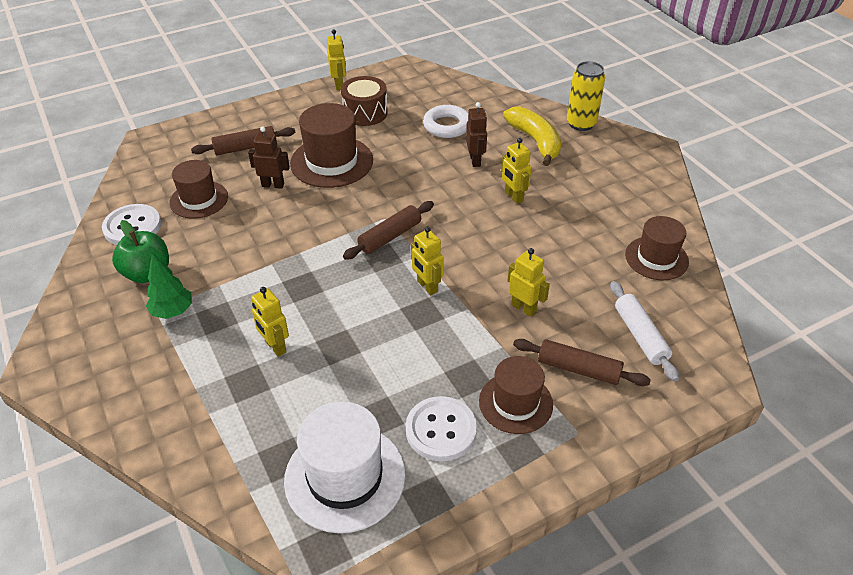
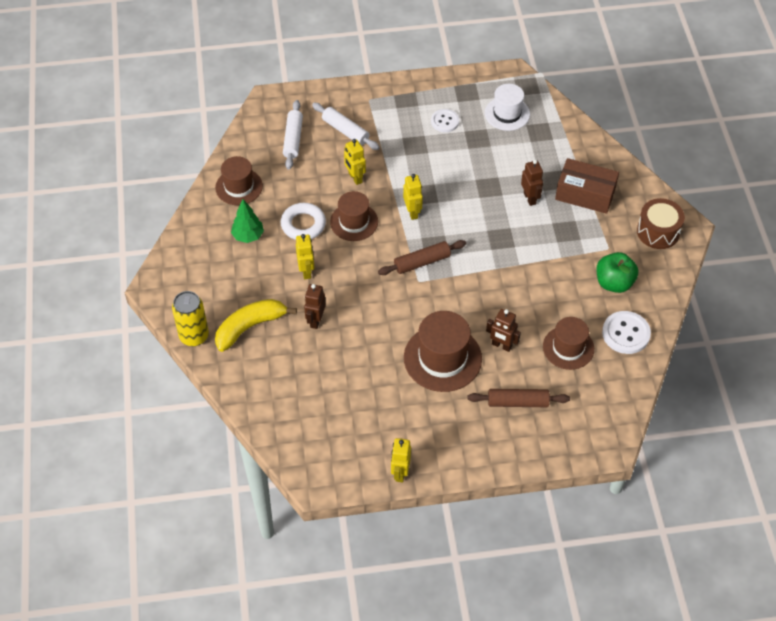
camera: 160 degrees left, 10 degrees up
(173, 311) = (596, 244): green tree -> green tree (248, 236)
(194, 375) = (585, 194): none -> brown box
(275, 347) = (530, 198): yellow robot -> brown robot
(345, 477) = (507, 113): white hat -> white hat, size x0.66
(365, 113) = (389, 417): brown drum -> brown drum (658, 232)
(441, 430) = (445, 121): white button -> white button, size x0.66
(447, 126) = (318, 373): white ring -> white ring (303, 224)
(515, 403) = (394, 123): brown hat -> brown hat (354, 222)
(535, 141) = (250, 327): yellow banana -> yellow banana turned 60 degrees clockwise
(578, 369) = (345, 131): brown rolling pin -> white rolling pin

